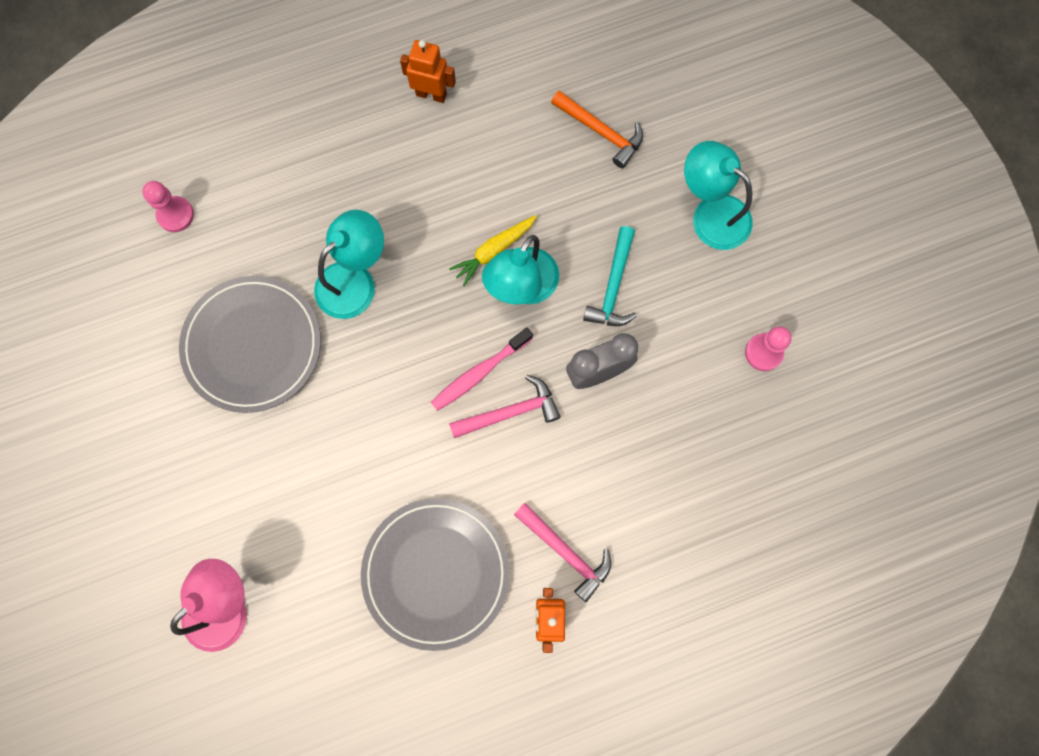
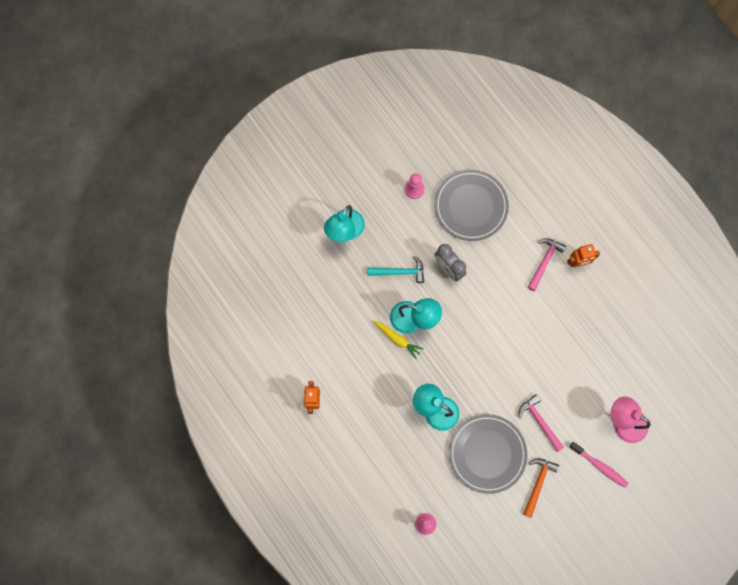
camera: 105 degrees left, 0 degrees up
(436, 573) = (574, 322): grey plate -> grey plate (470, 206)
(479, 373) = (466, 328): pink toothbrush -> pink toothbrush (599, 466)
(510, 412) = (482, 307): pink hammer -> pink hammer (539, 421)
(601, 132) = (312, 300): orange hammer -> orange hammer (538, 483)

